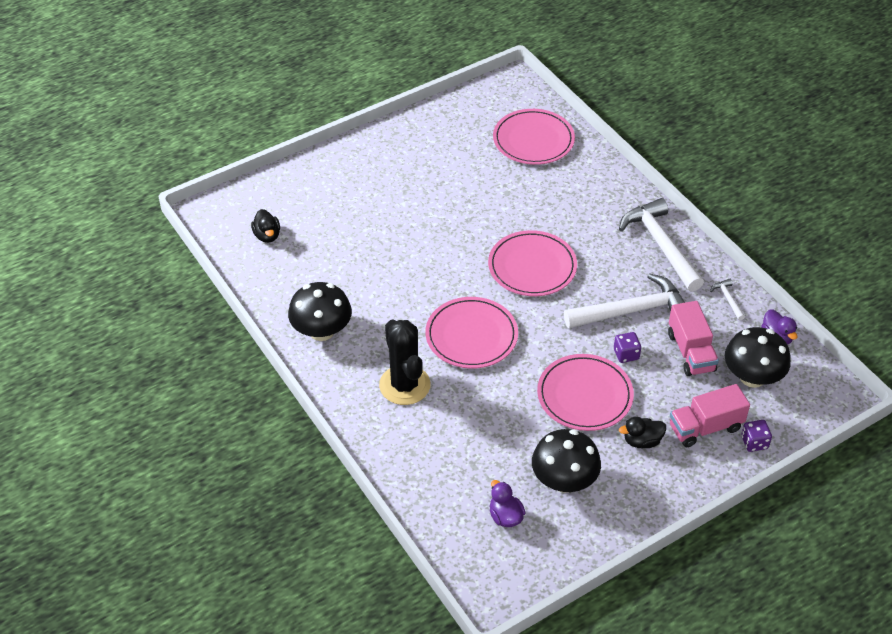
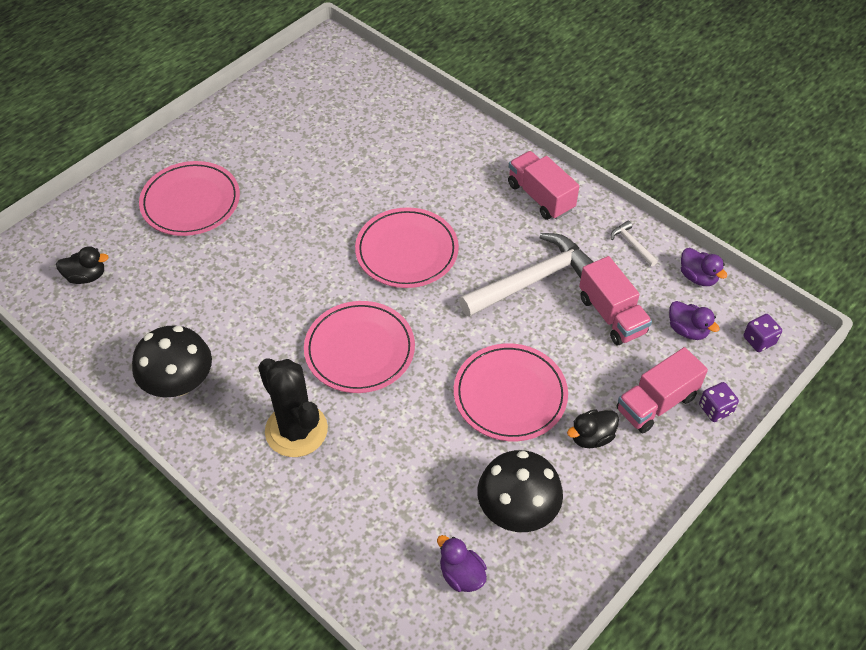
camera: 15 degrees left, 5 degrees up
(267, 236) = (86, 276): black duck -> black duck turned 60 degrees counterclockwise
(533, 140) = (368, 105): pink plate -> pink plate (190, 202)
(626, 354) = (541, 334): purple dice -> purple dice (759, 340)
(660, 245) = (540, 197): white hammer -> pink truck
(752, 377) = (687, 330): black mushroom -> purple duck

